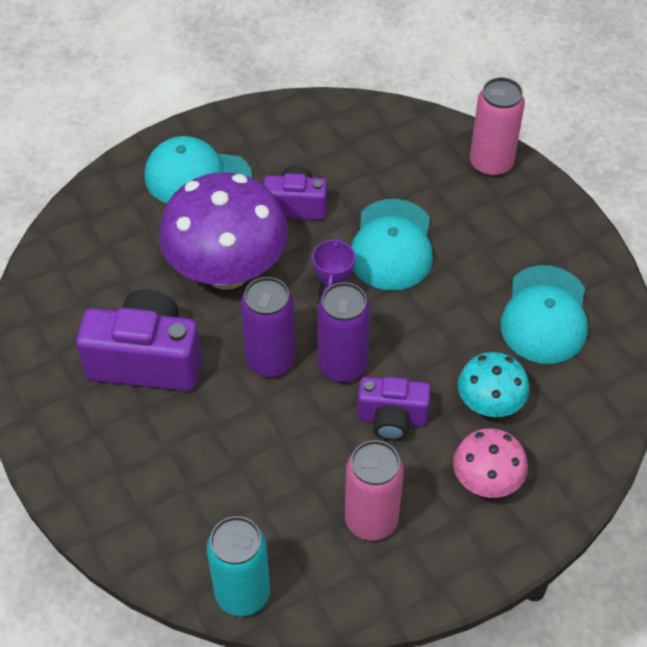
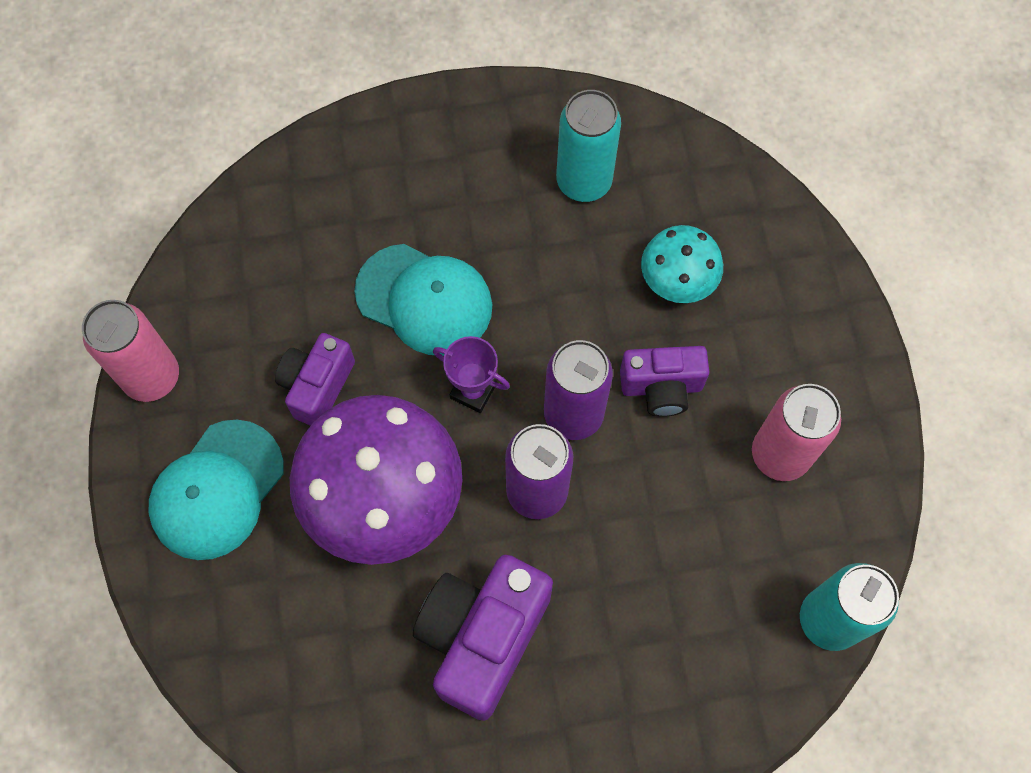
camera: 70 degrees left, 15 degrees up
(392, 419) = (661, 387): purple camera -> purple camera turned 60 degrees clockwise
(486, 481) = (769, 322): pink mushroom -> none
(491, 164) = (350, 149): pink can -> pink can (152, 377)
(545, 315) = (584, 182): turquoise cap -> turquoise can

